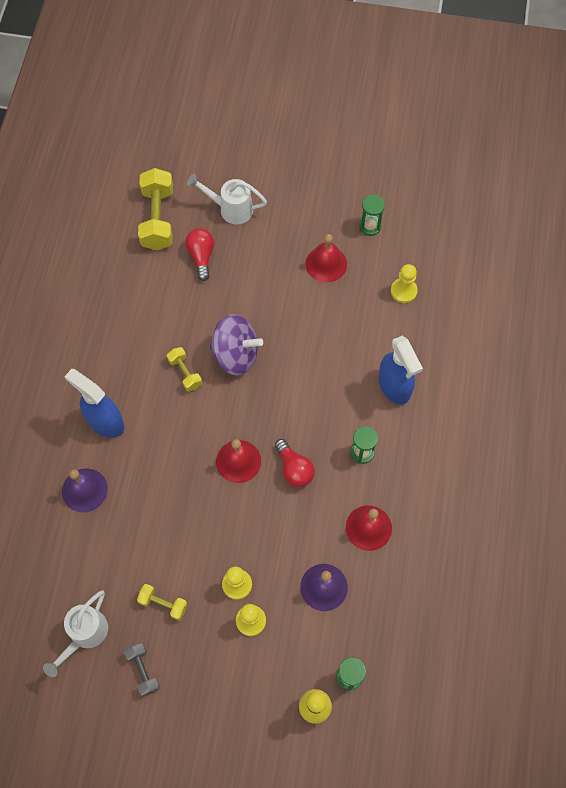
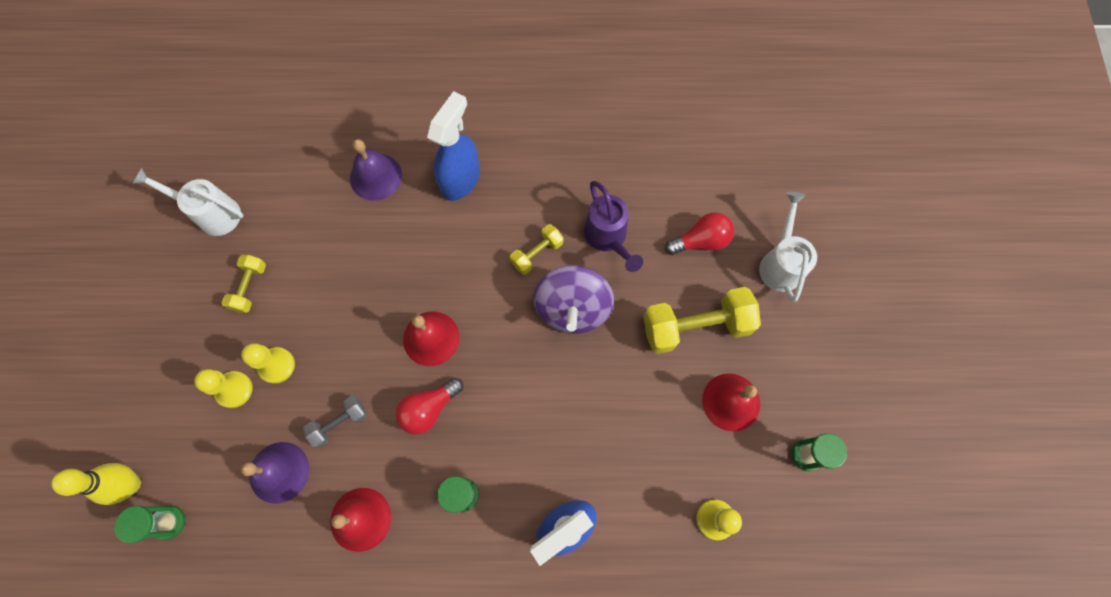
camera: 80 degrees right, 5 degrees up
(143, 670) = (174, 282): grey dumbbell -> grey dumbbell (339, 423)
(157, 218) = (741, 179): yellow dumbbell -> yellow dumbbell (695, 326)
(183, 320) = (608, 237): none -> purple watering can

